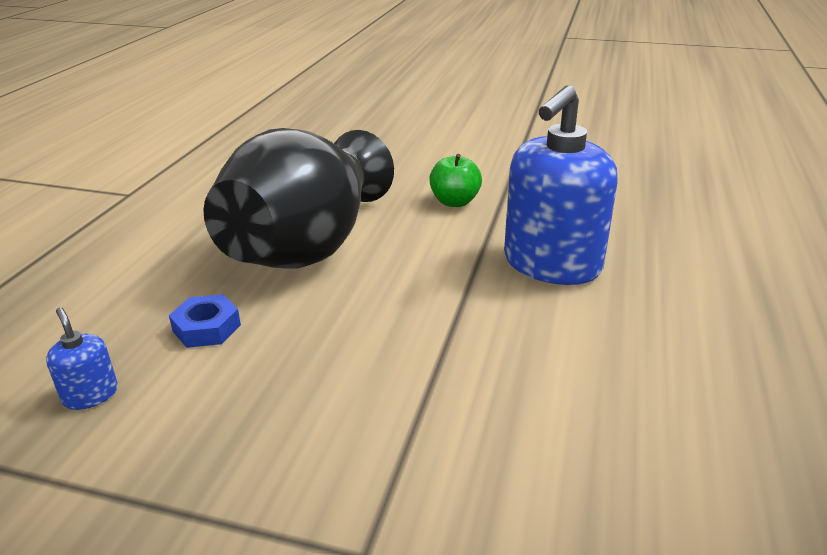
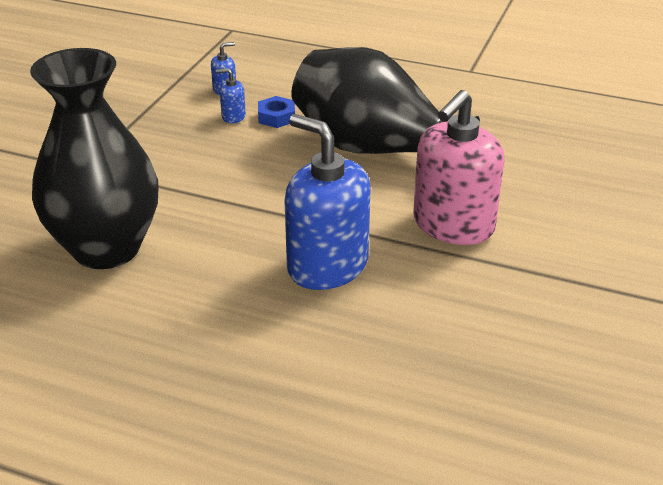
camera: 95 degrees right, 5 degrees up
(193, 373) = (233, 116): none -> blue soap dispenser
(454, 202) = (453, 225): green apple -> pink soap dispenser
(602, 457) = (106, 248): none -> black vase

